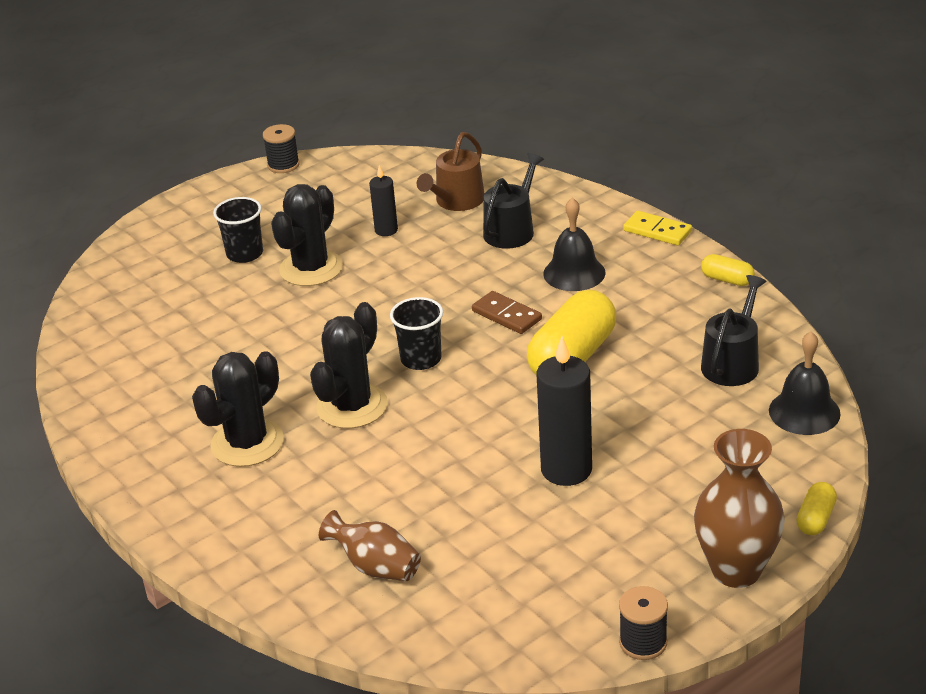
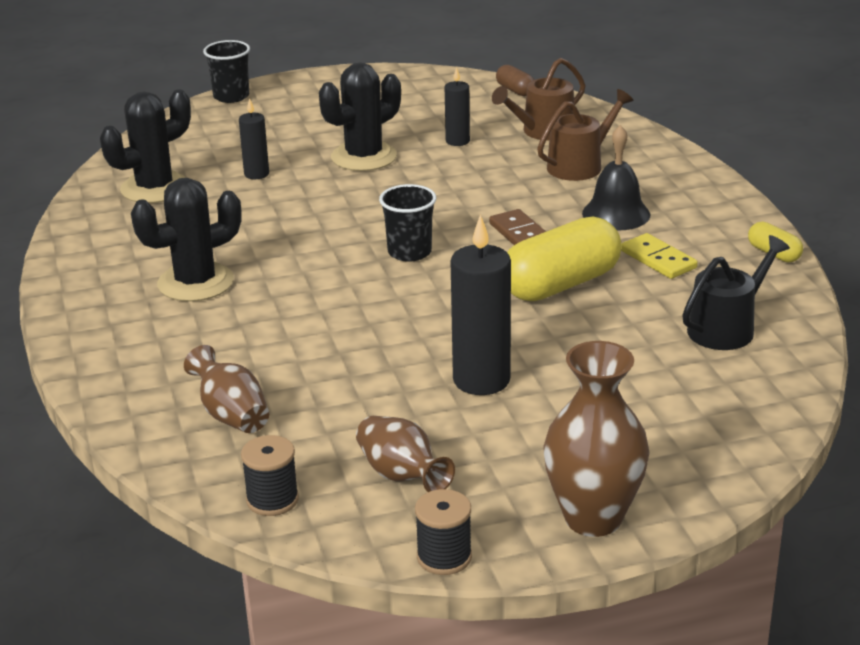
camera: 20 degrees right, 5 degrees down
(222, 312) = (256, 174): none -> black candle
(245, 254) = (313, 133): black cup -> black cup (231, 96)
(283, 165) = (402, 72): black spool -> black spool (272, 500)
(352, 406) = (314, 276): black cactus -> black cactus (154, 188)
(403, 162) = (515, 90): none -> brown capsule
(512, 230) = (580, 165): black watering can -> brown watering can
(560, 580) = (401, 475): none -> brown vase
(657, 231) = (729, 196): yellow domino -> yellow domino (658, 259)
(804, 412) = (774, 391): black bell -> none
(815, 519) = (716, 494): yellow capsule -> none

